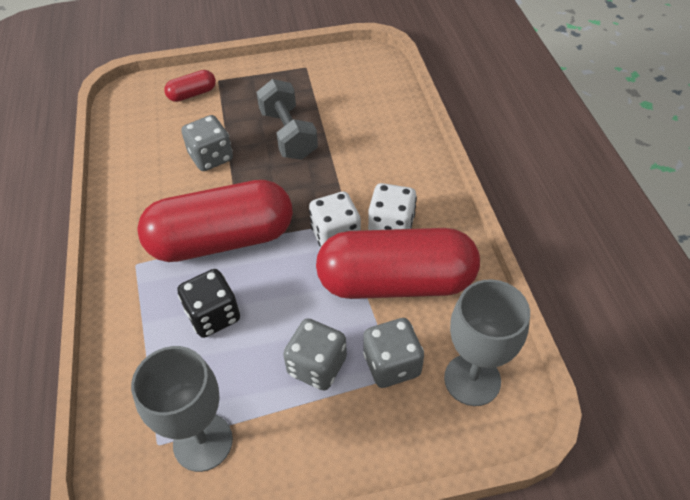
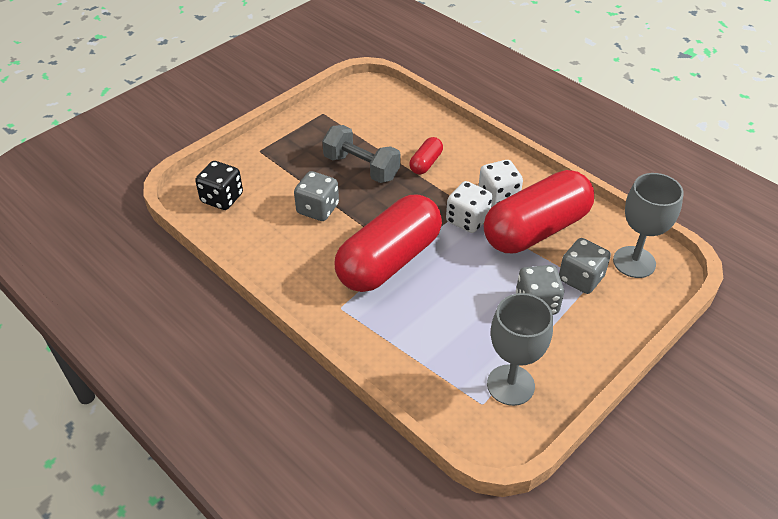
camera: 35 degrees left, 5 degrees down
(192, 94) = (249, 169): red capsule -> red capsule (425, 163)
(213, 316) = (436, 310): black dice -> black dice (222, 198)

